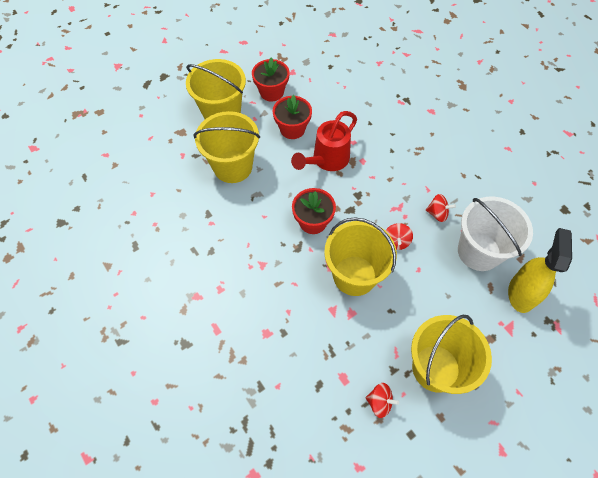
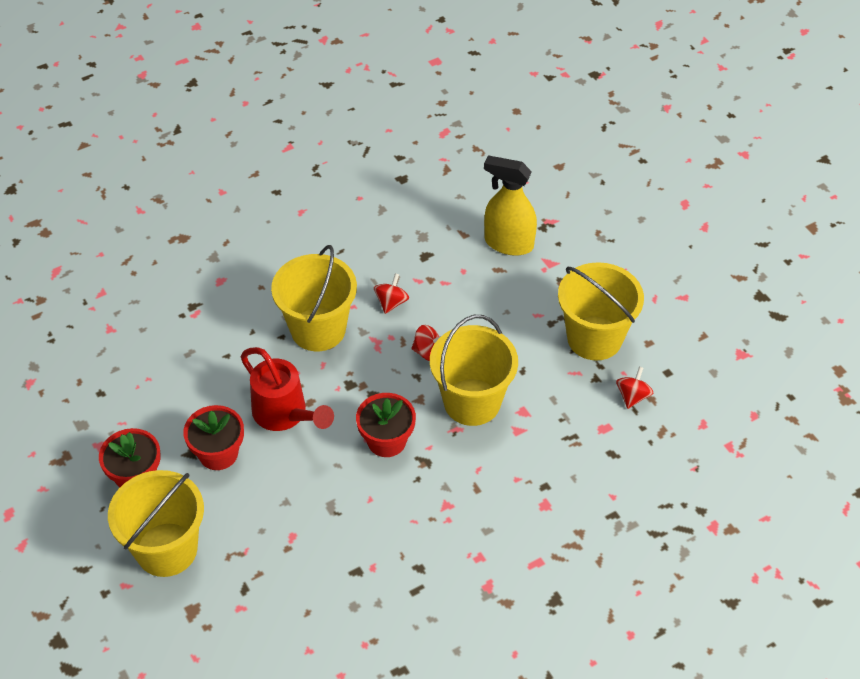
camera: 85 degrees left, 10 degrees down
(233, 166) = (276, 536): yellow bucket -> yellow bucket (318, 329)
(479, 251) = (450, 271): white bucket -> none

